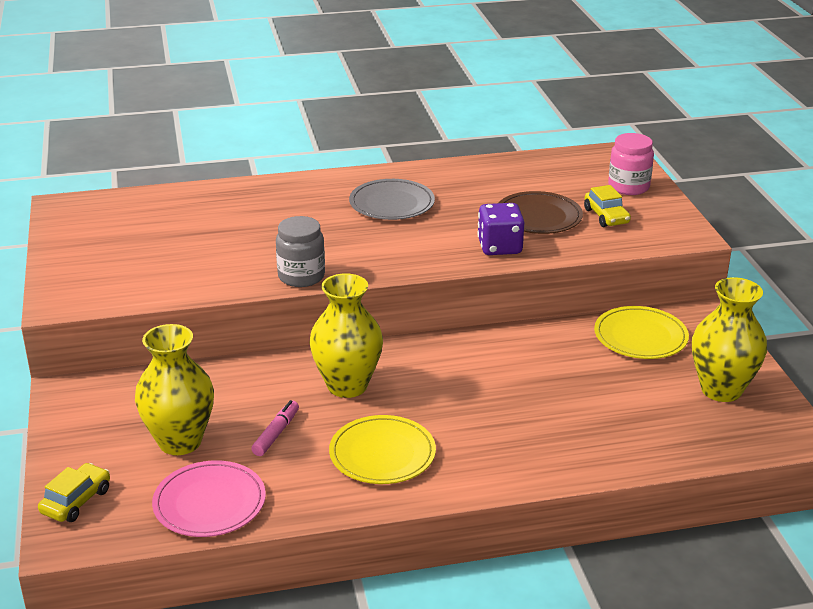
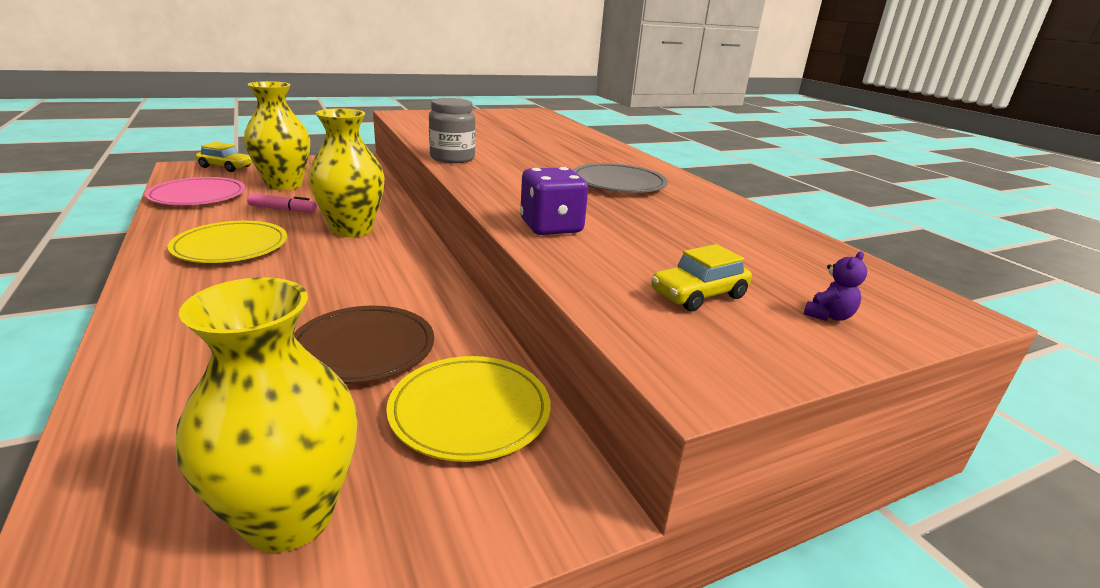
camera: 75 degrees right, 5 degrees down
(538, 217) = (651, 248): brown plate -> brown plate (363, 348)
(628, 187) = (828, 316): pink jar -> purple teddy bear

